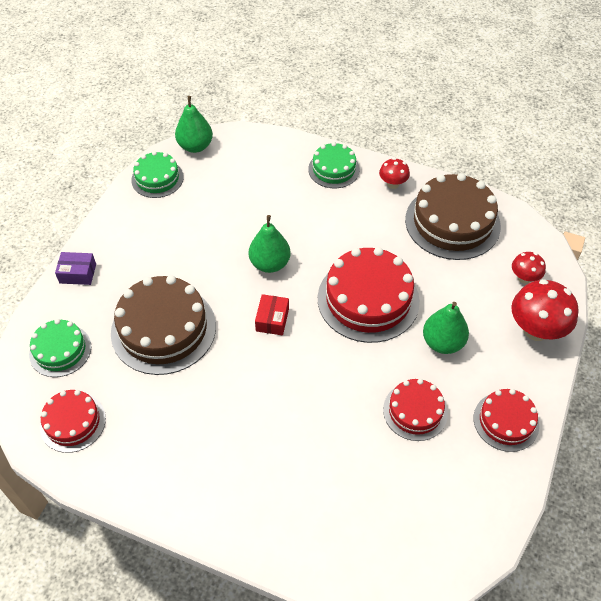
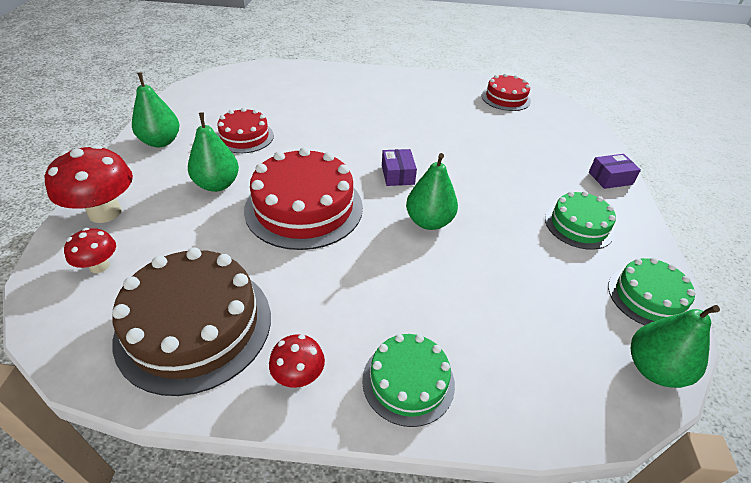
camera: 160 degrees right, 10 degrees down
(60, 350) = (559, 129): green cake -> green cake (579, 225)
(163, 329) = (491, 153): brown cake -> none
(272, 319) = (398, 175): red box -> purple box
(506, 421) = (161, 142): red cake -> green pear

